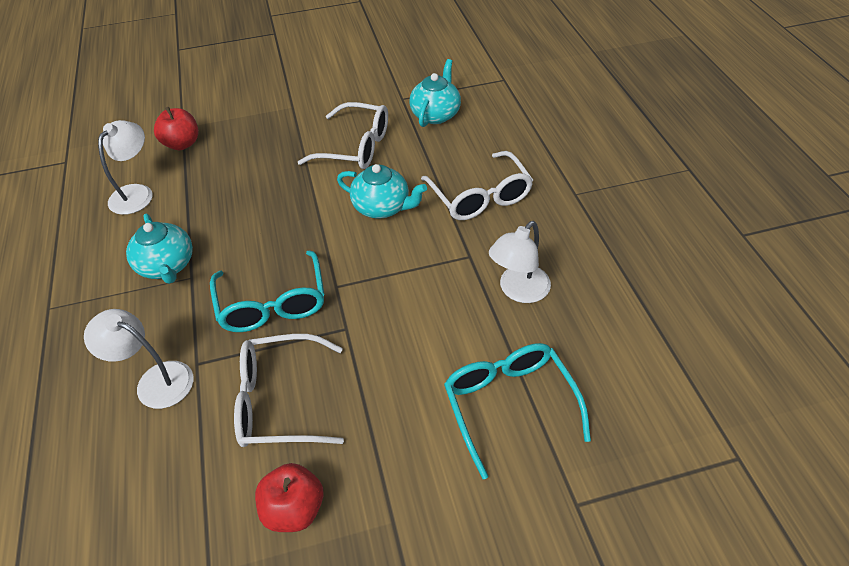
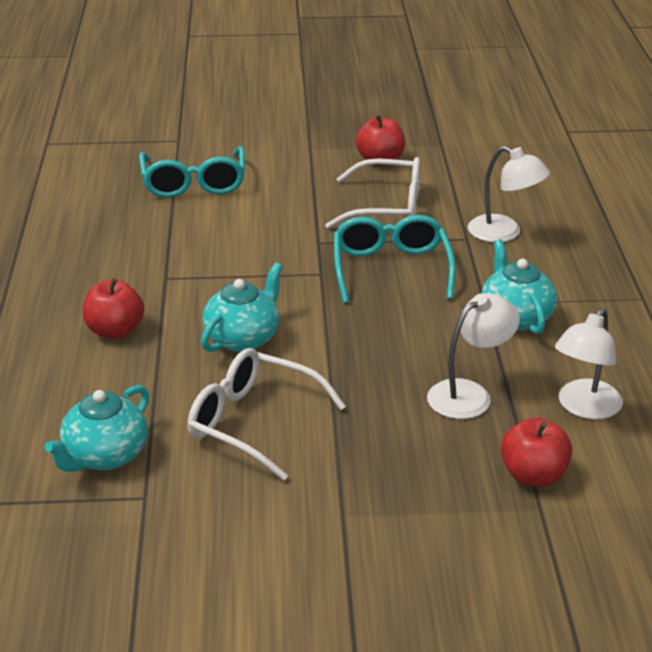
camera: 170 degrees left, 15 degrees down
(382, 207) = (243, 338): turquoise teapot -> turquoise teapot turned 90 degrees clockwise
(480, 197) = (115, 331): white glasses -> red apple
(518, 291) = (134, 245): white lamp -> white lamp (469, 394)

